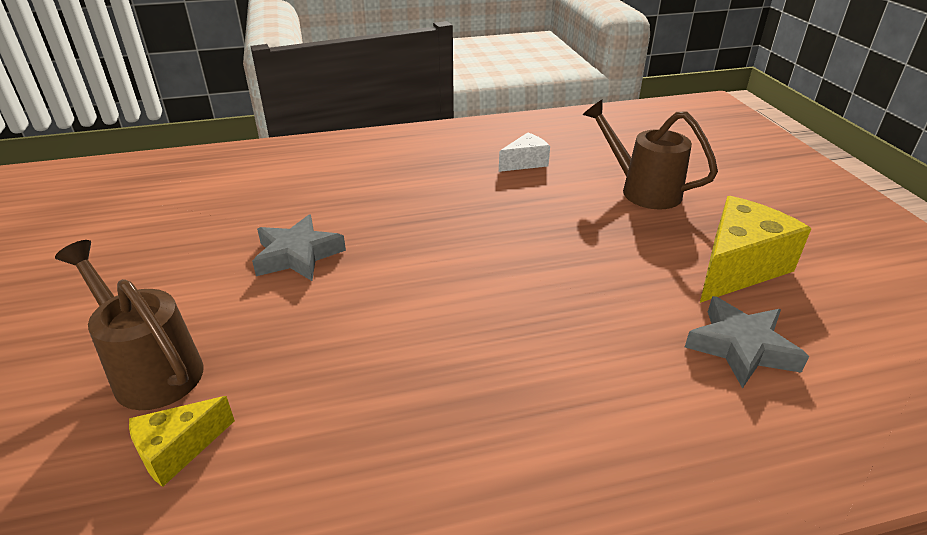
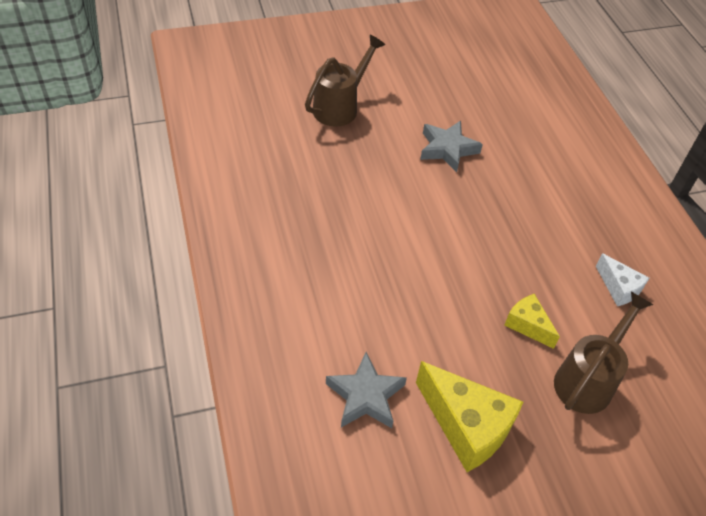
camera: 85 degrees right, 15 degrees up
(178, 450) = (287, 128): yellow cheese -> yellow cheese (527, 325)

